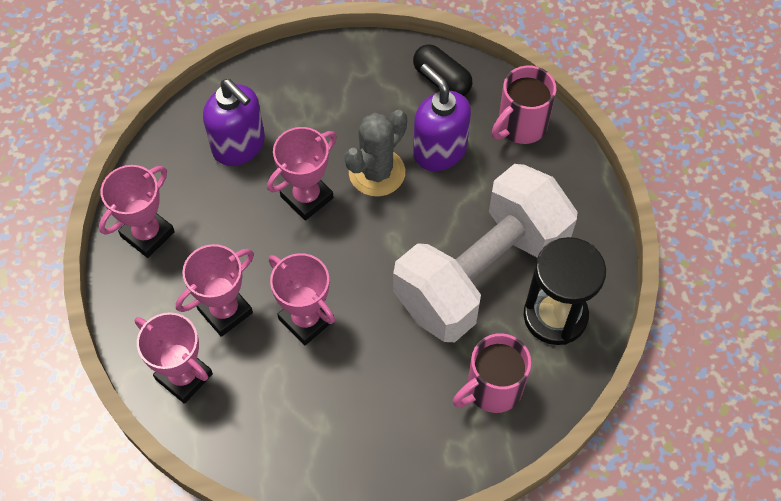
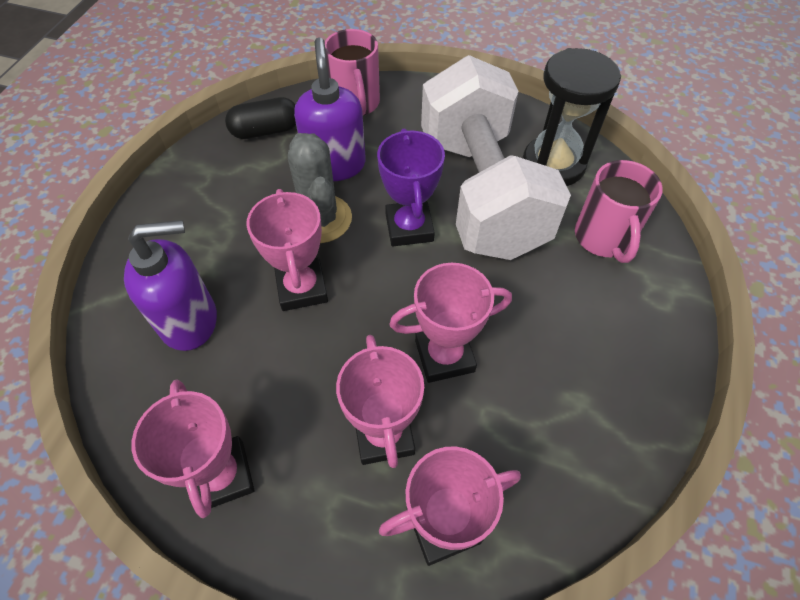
camera: 60 degrees left, 5 degrees down
(408, 238) = (409, 227): none -> purple trophy
(439, 150) = (335, 164): purple soap dispenser -> purple soap dispenser turned 90 degrees clockwise

